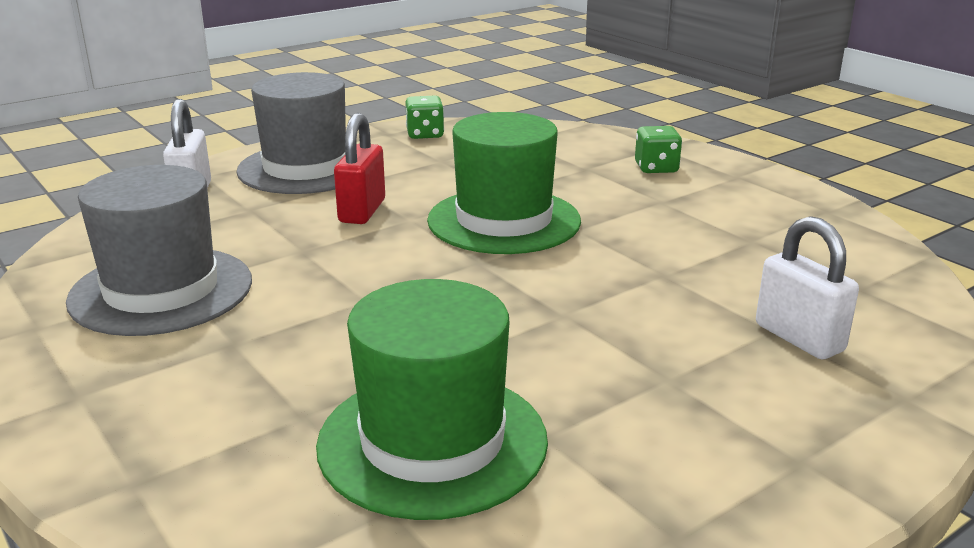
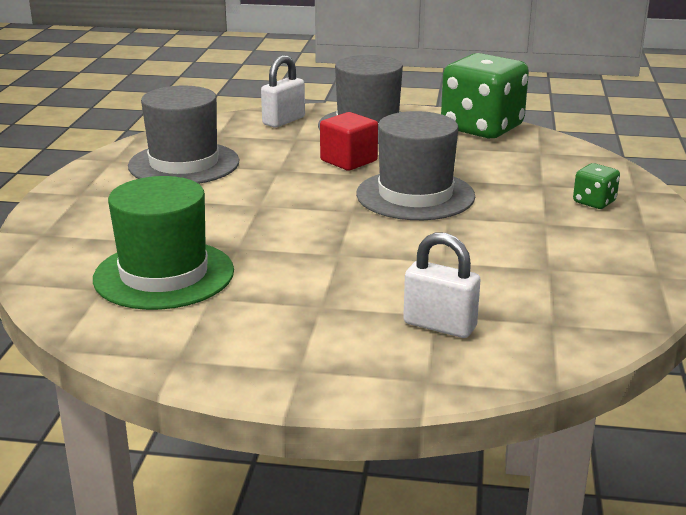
camera: 45 degrees right, 0 degrees up
(362, 211) = (348, 161): red padlock -> red cube
(425, 134) = (482, 128): green dice -> green dice, size x2.29
(504, 221) = (415, 195): green hat -> grey hat
(799, 338) = (440, 325): white padlock -> white padlock turned 75 degrees counterclockwise

